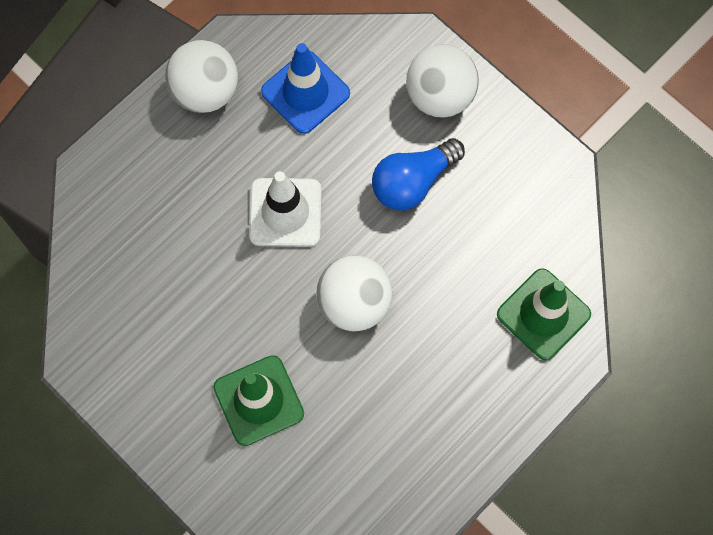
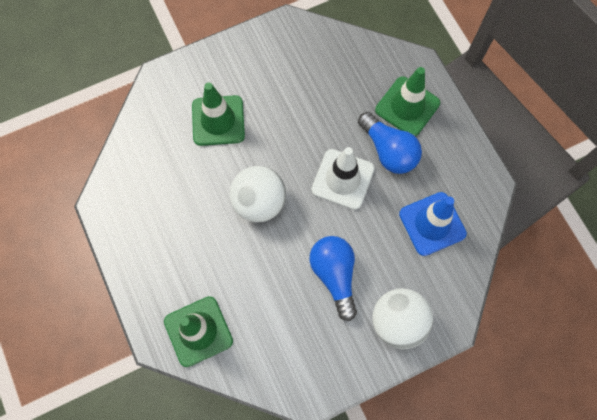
camera: 110 degrees right, 0 degrees up
(155, 166) = (407, 106): none -> green traffic cone
(205, 91) = (454, 155): white ball -> none
(226, 170) = (388, 151): none -> blue light bulb

